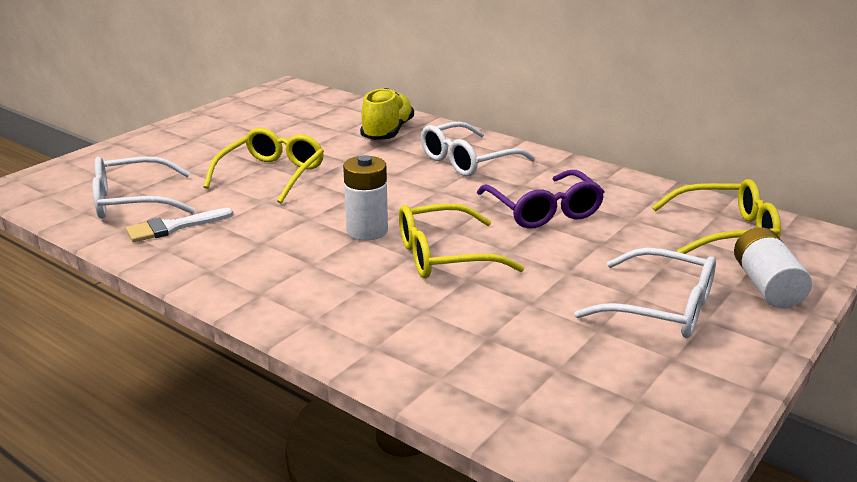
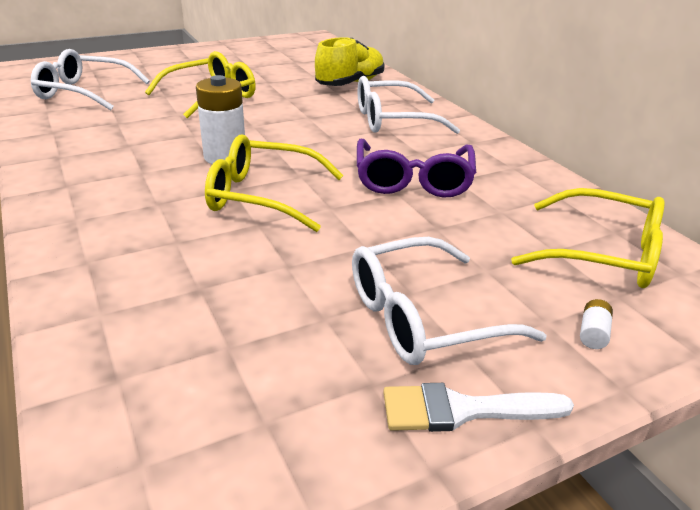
camera: 25 degrees right, 5 degrees up
(173, 227) = (83, 117): white brush -> white brush (463, 410)
(660, 308) = (424, 317): white glasses -> white glasses turned 105 degrees clockwise
(766, 285) = (593, 333): white battery -> white battery, size x0.43

